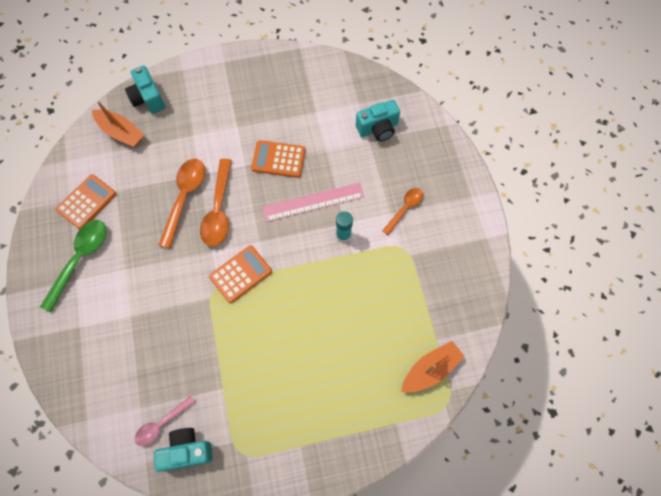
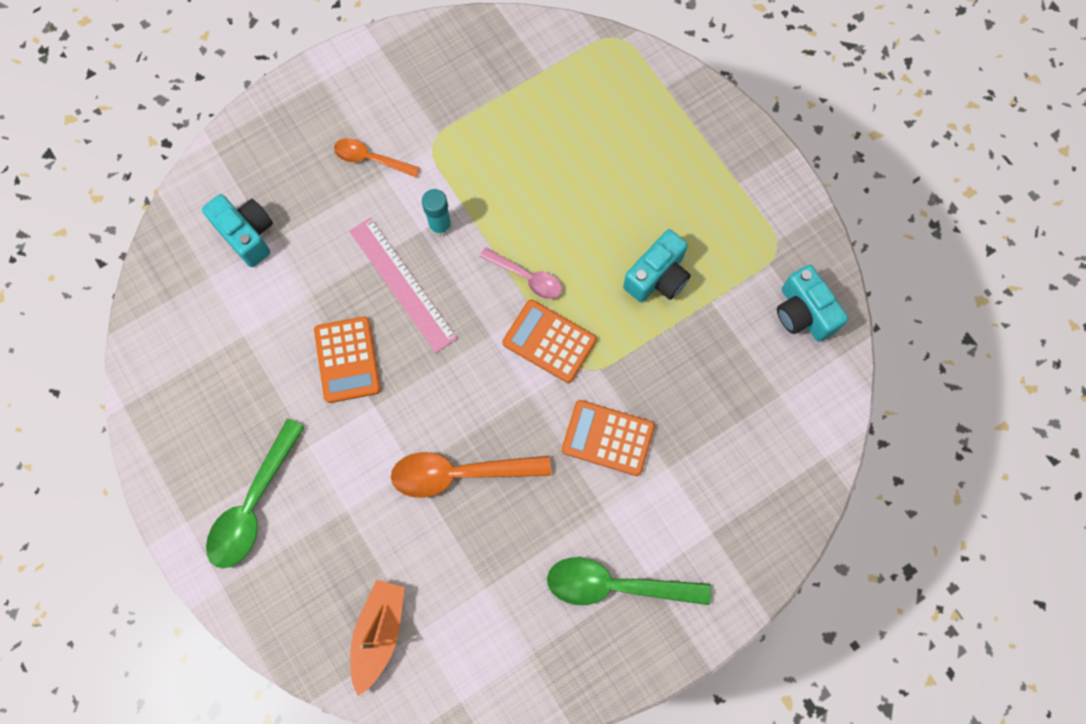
camera: 110 degrees left, 5 degrees up
(87, 202) = (521, 625): orange calculator -> orange calculator (608, 438)
(148, 98) = (299, 620): turquoise camera -> turquoise camera (657, 277)
(161, 424) = (786, 358): pink spoon -> pink spoon (527, 277)
(218, 93) = (253, 505): none -> green spoon
(219, 210) = (462, 413): orange spoon -> none
(430, 369) = (584, 67): orange boat -> none

